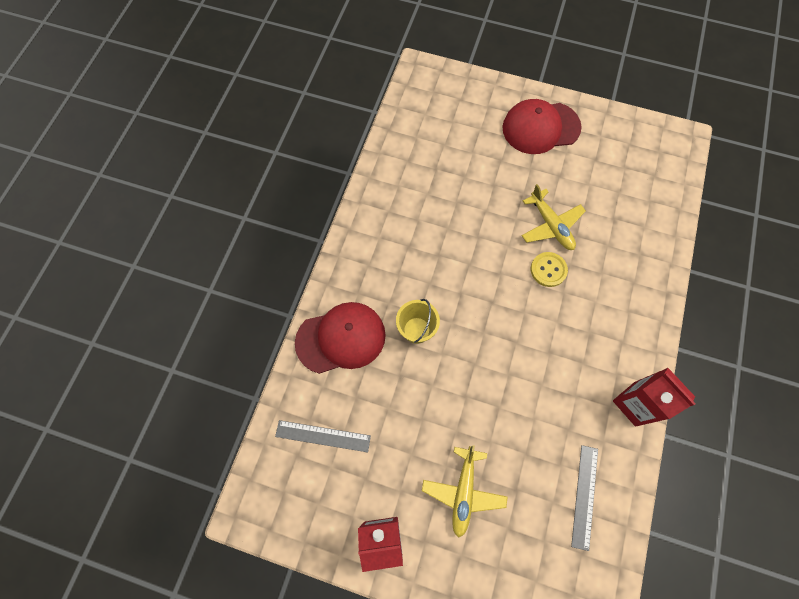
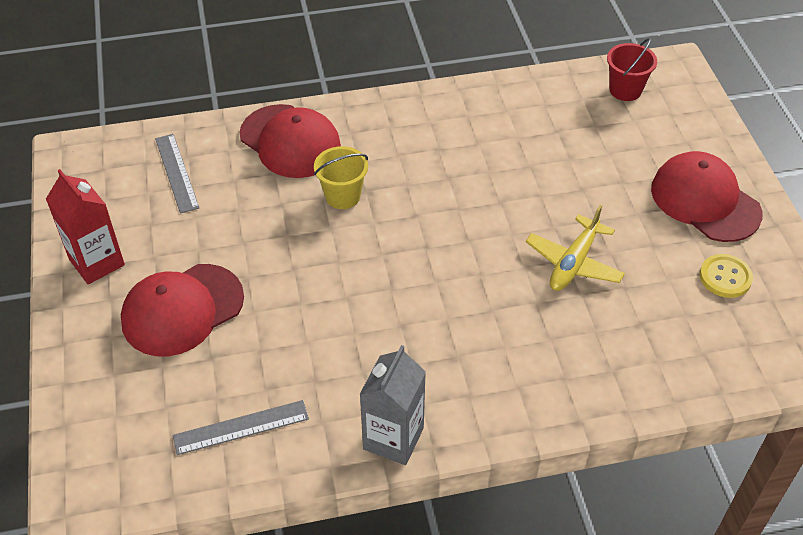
camera: 60 degrees right, 20 degrees down
(424, 109) = (625, 90): none -> red bucket
(463, 491) = (182, 310): yellow plane -> red cap
(548, 270) = (510, 283): yellow button -> yellow button (725, 277)
(634, 404) = (393, 438): red carton -> grey carton

